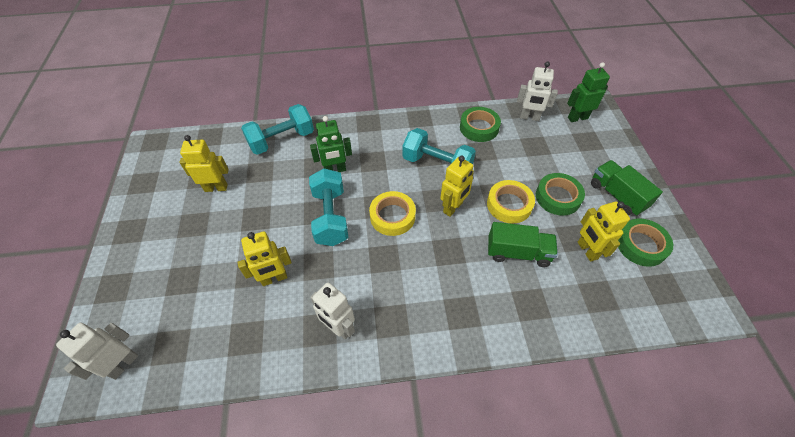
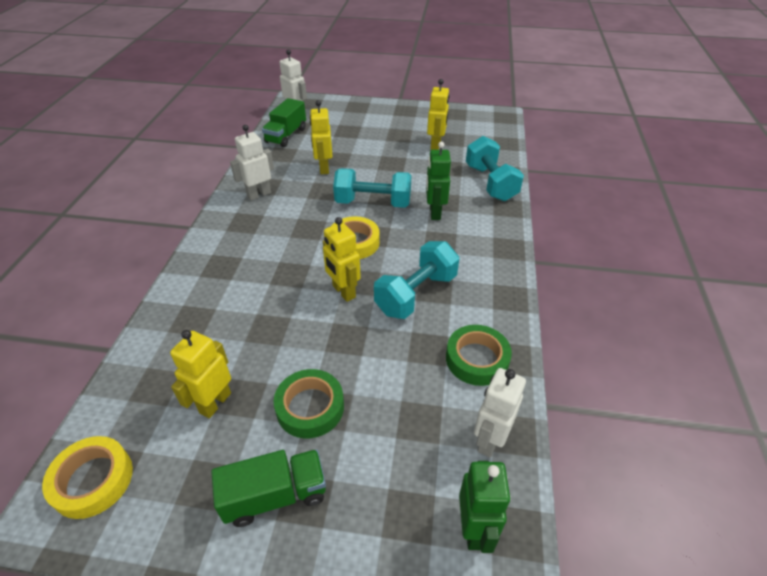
camera: 105 degrees right, 10 degrees down
(509, 205) = (323, 346): yellow tape -> yellow tape (93, 480)
(518, 253) = (254, 330): green truck -> green truck (286, 135)
(587, 250) = (215, 403): yellow robot -> yellow robot turned 60 degrees counterclockwise
(641, 245) = (181, 478): green tape -> none

